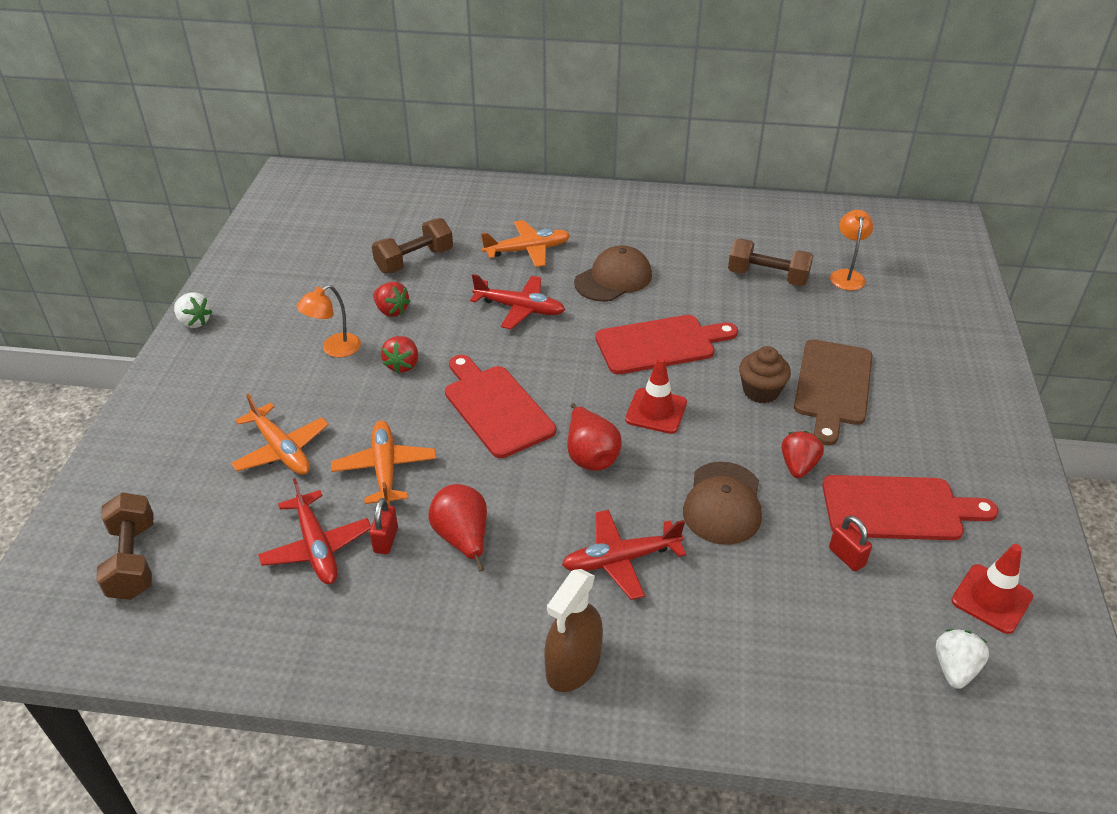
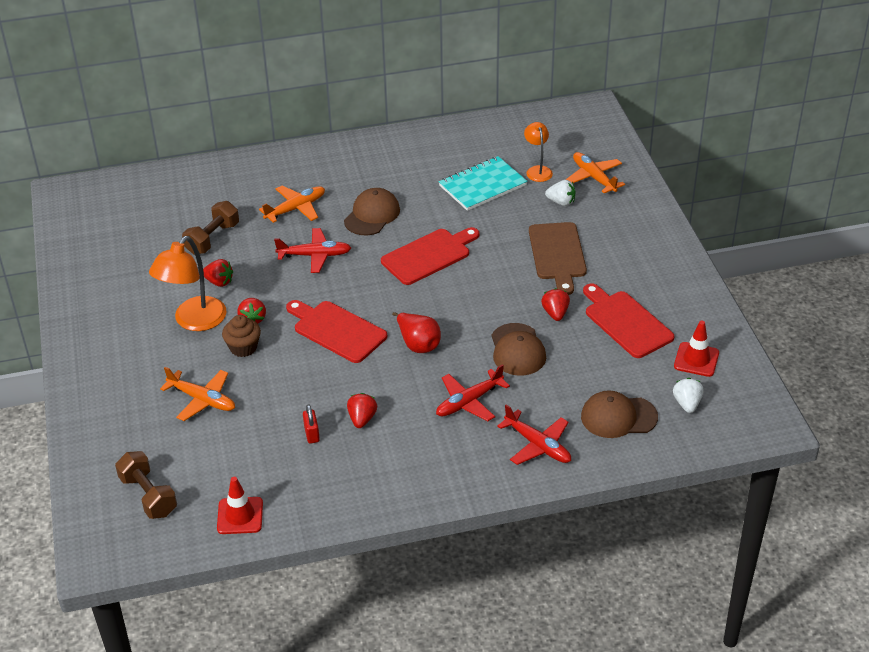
camera: 20 degrees left, 0 degrees up
(194, 322) = (71, 330): white strawberry -> white strawberry (561, 202)
(316, 546) = (268, 451): red plane -> red plane (537, 445)
(334, 349) = (194, 321): orange lamp -> orange lamp, size x1.75
(385, 469) = (284, 392): orange plane -> orange plane (594, 178)
(463, 539) = (362, 419): red pear -> red strawberry
(573, 665) = (469, 468): brown spray bottle -> none
(656, 411) = (448, 303): red traffic cone -> red traffic cone (240, 516)
(761, 391) = (511, 270): brown cupcake -> brown cupcake (243, 347)
(767, 277) = (482, 185): brown dumbbell -> turquoise notebook
(835, 655) = (618, 417): none -> brown cap
(846, 557) = (605, 360): red padlock -> none
(898, 508) = (626, 322): red cutting board -> red cutting board turned 105 degrees counterclockwise

